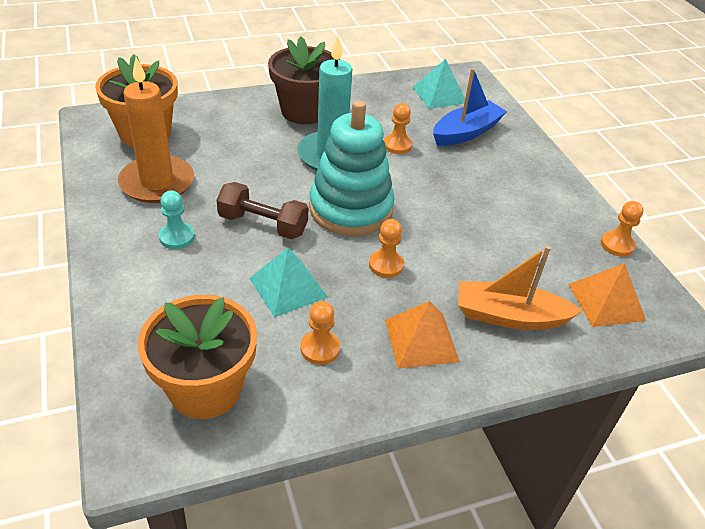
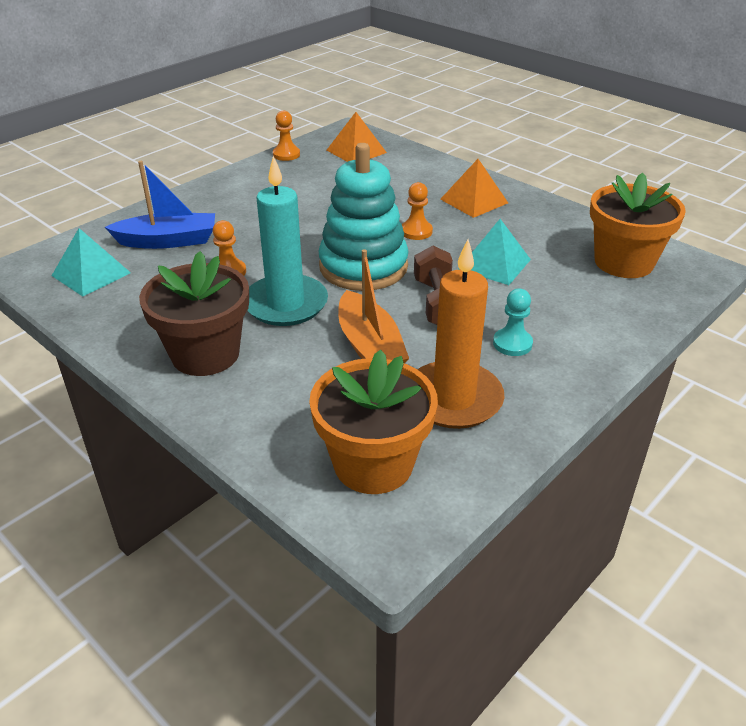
camera: 115 degrees left, 5 degrees down
(320, 348) = (531, 233): orange pawn -> none
(466, 132) = (168, 241): blue boat -> blue boat turned 150 degrees clockwise
(509, 316) = (411, 177): orange boat -> orange boat (369, 346)

